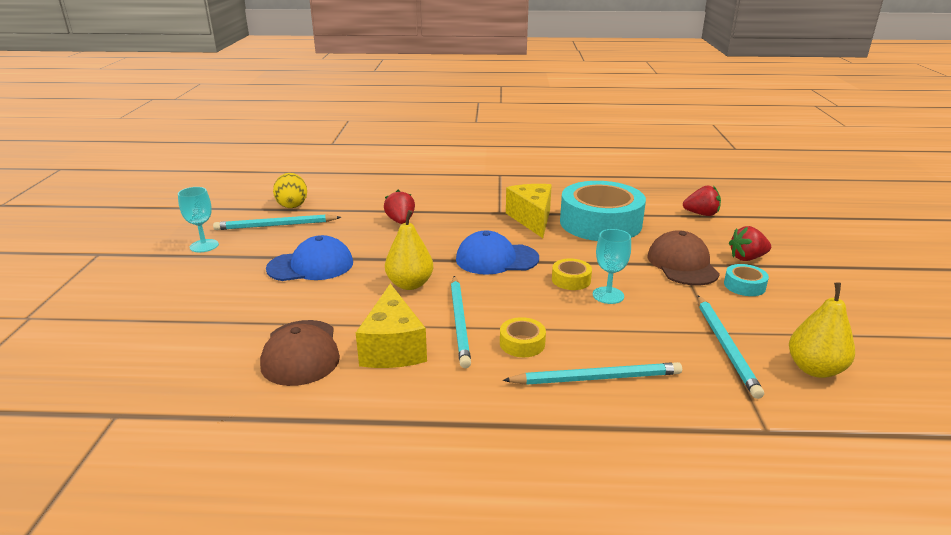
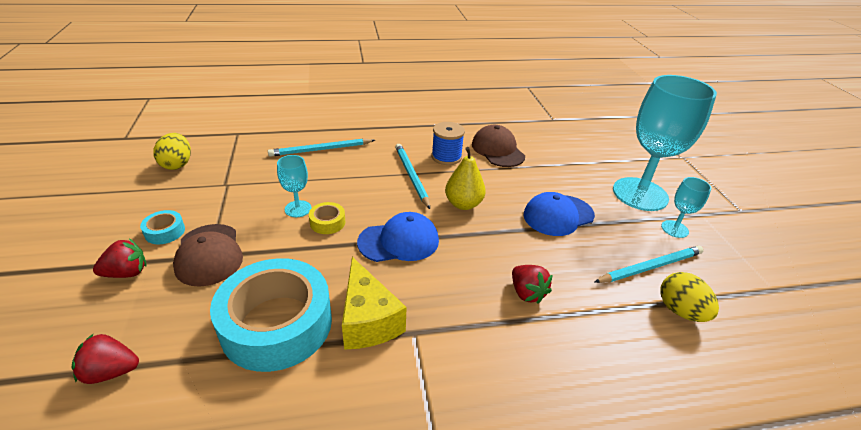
camera: 165 degrees right, 10 degrees up
(183, 277) = (640, 194): none -> turquoise goblet
(393, 347) = (446, 157): yellow cheese -> blue spool
(522, 343) = (366, 165): yellow tape -> none
(725, 346) = (226, 174): turquoise pencil -> none
(814, 369) = (177, 164): yellow pear -> yellow egg

